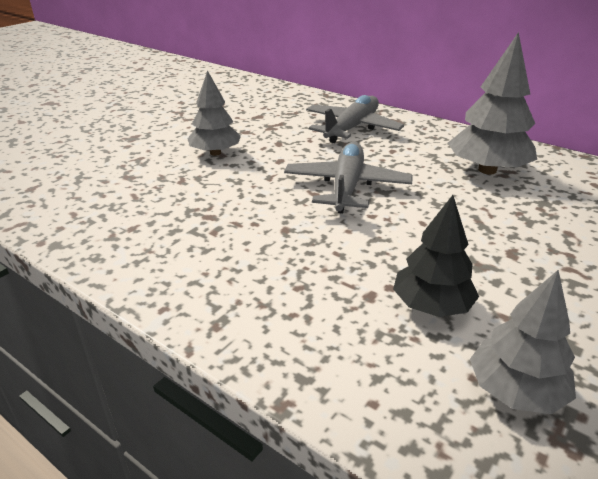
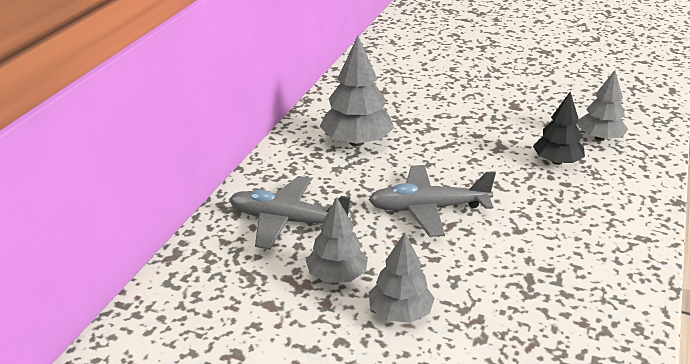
camera: 105 degrees left, 0 degrees up
(273, 137) = (337, 275): none -> grey tree

